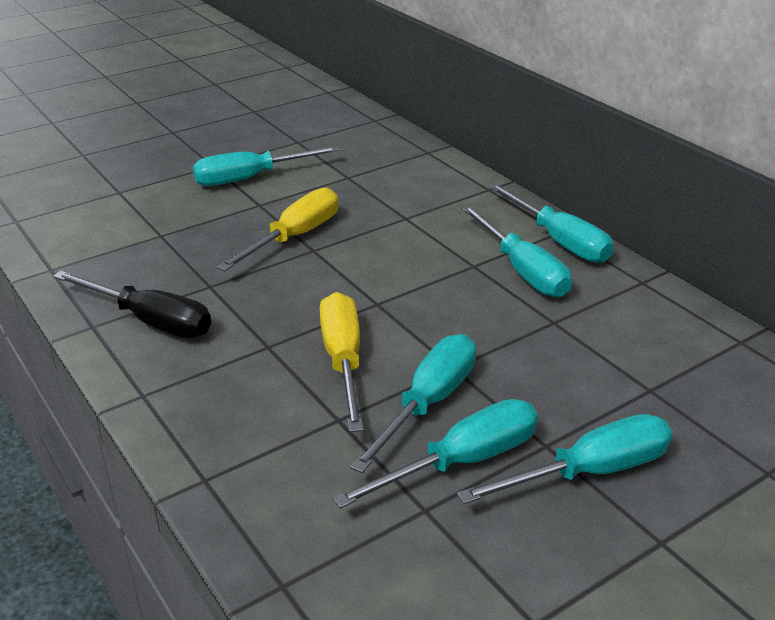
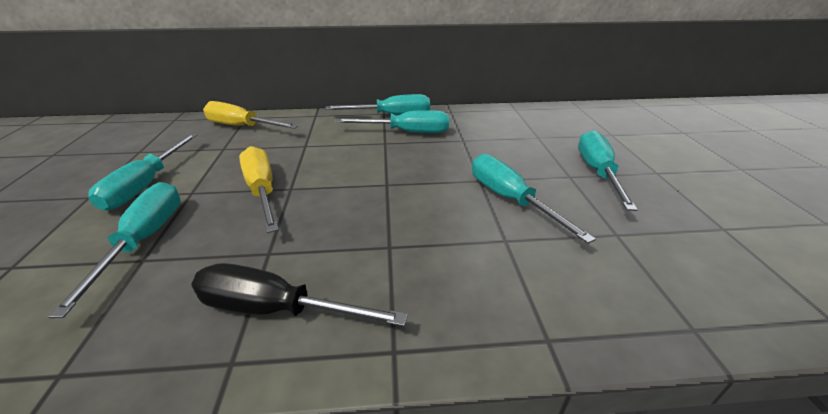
camera: 60 degrees left, 0 degrees up
(150, 321) = (276, 309): black screwdriver -> black screwdriver turned 135 degrees counterclockwise
(343, 360) = (439, 217): yellow screwdriver -> yellow screwdriver (242, 127)
(462, 461) = (574, 206): turquoise screwdriver -> turquoise screwdriver (144, 240)

